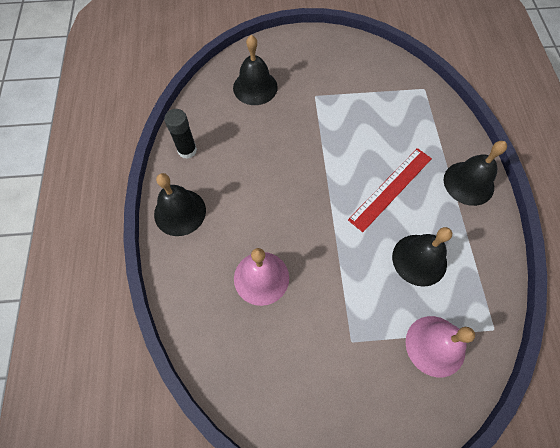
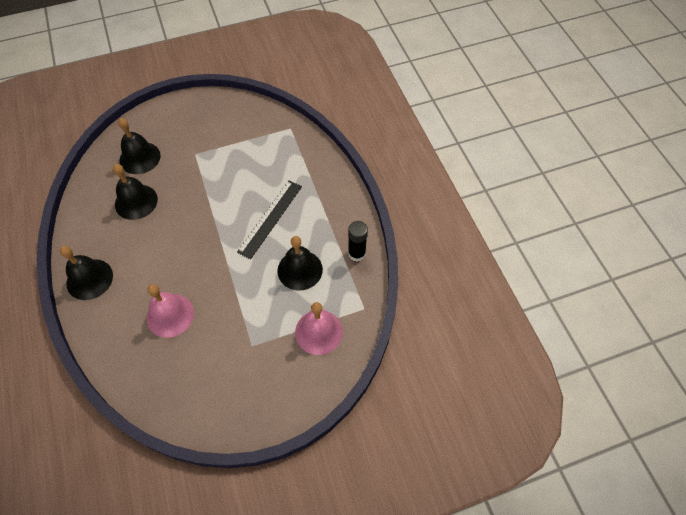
camera: 15 degrees left, 5 degrees down
(187, 150) = (86, 226): black glue stick -> black glue stick (357, 253)
(390, 188) = (270, 218): red ruler -> black ruler
(468, 183) = (334, 200): black bell -> black bell (136, 201)

